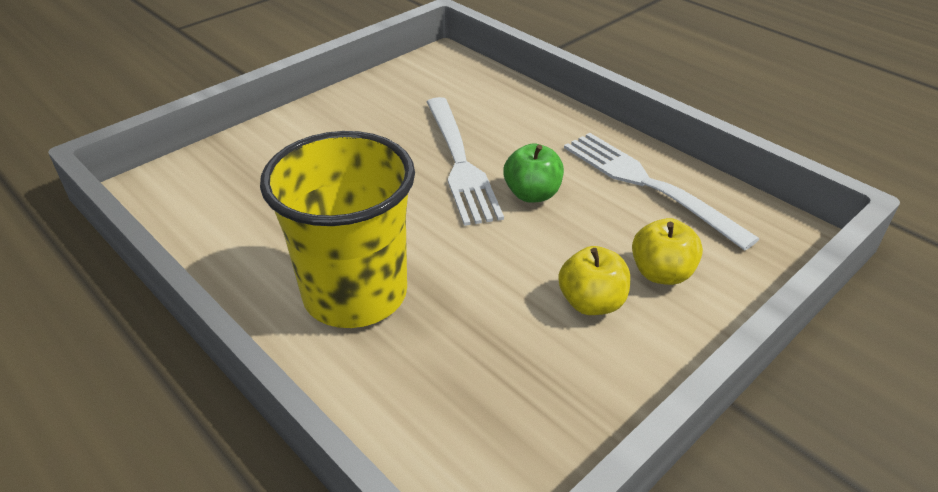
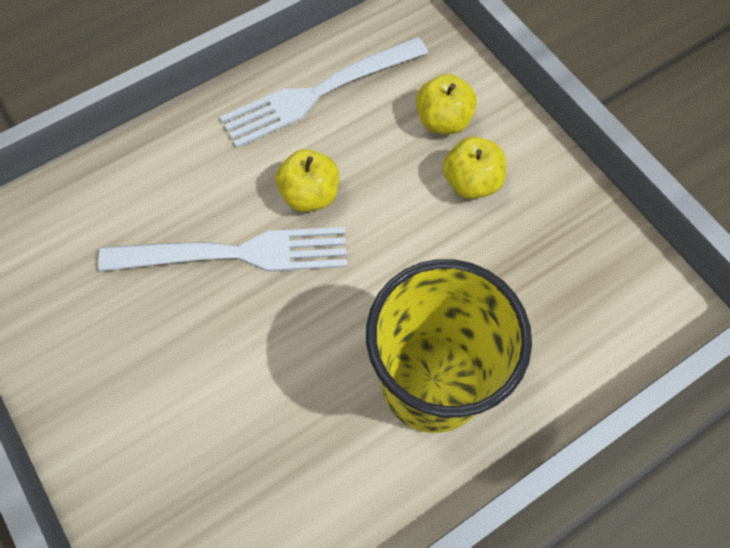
camera: 80 degrees left, 25 degrees up
(532, 194) = (310, 194): green apple -> yellow apple

